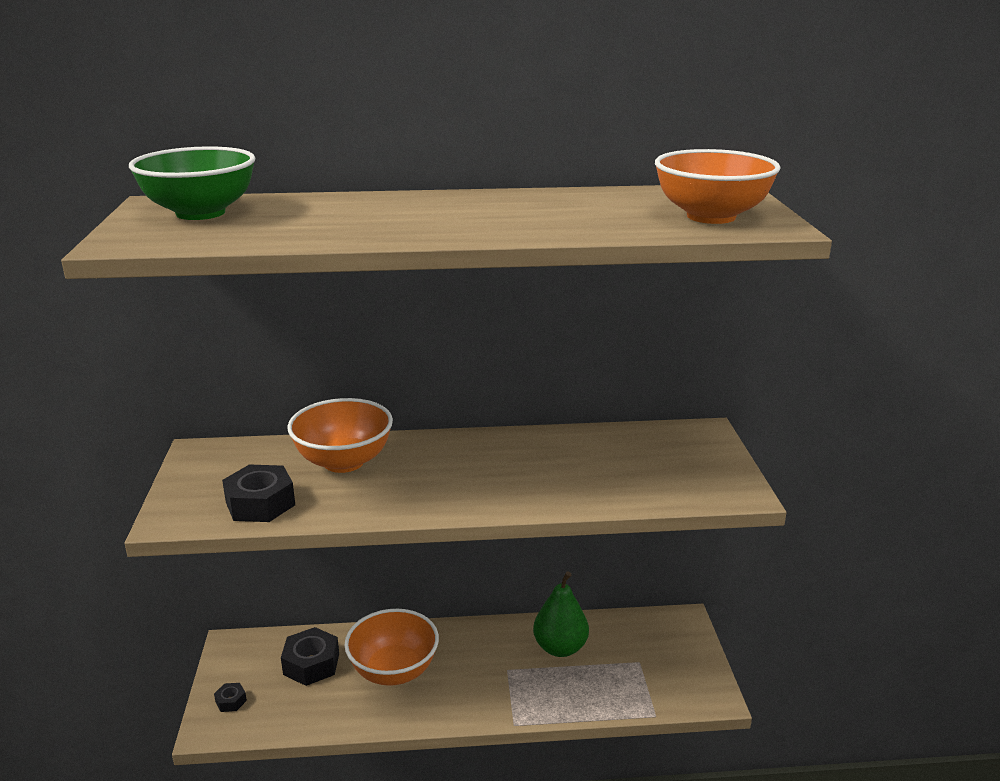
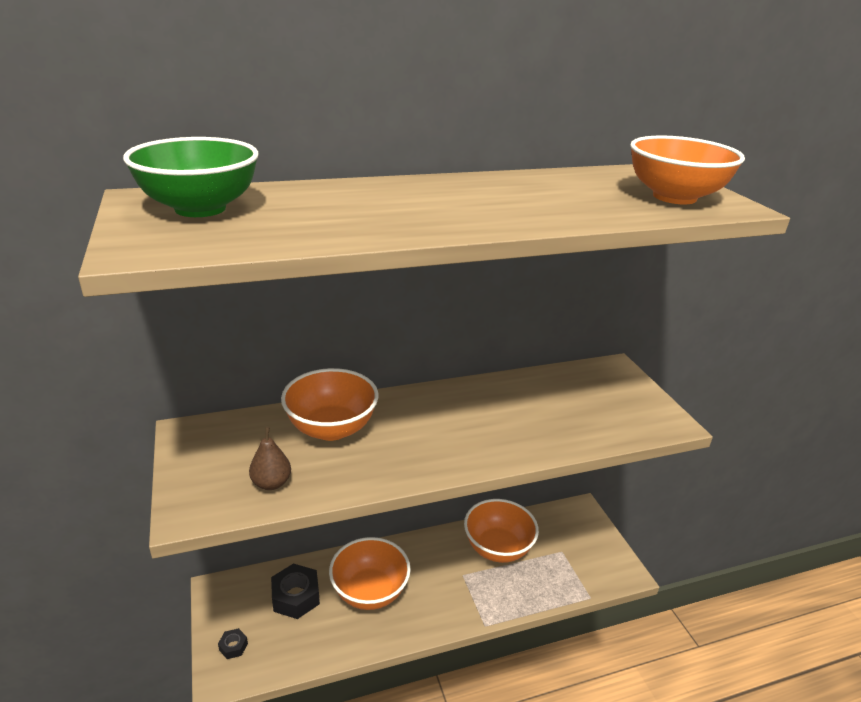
camera: 15 degrees left, 5 degrees up
(260, 503) = (271, 483): black nut -> brown pear
(560, 648) = (497, 548): green pear -> orange bowl

